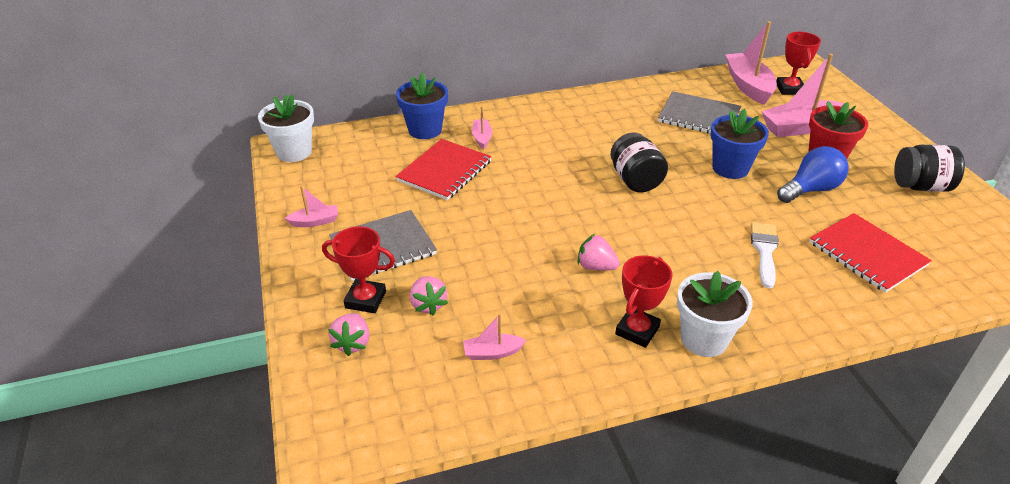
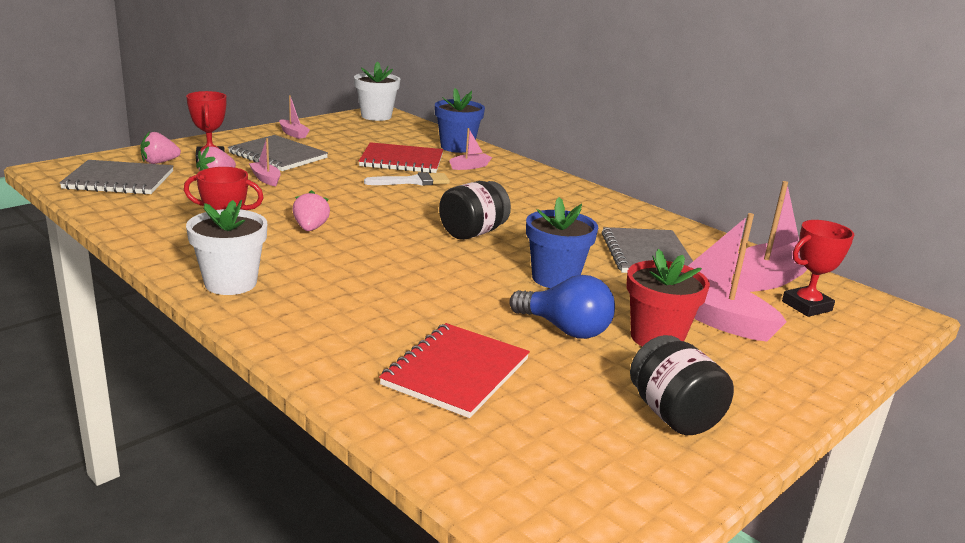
camera: 60 degrees right, 15 degrees down
(398, 385) = (119, 180): none -> grey notebook
(492, 352) = (169, 203): pink boat -> pink boat (266, 179)
(764, 251) = (405, 306): white brush -> white brush (413, 181)

